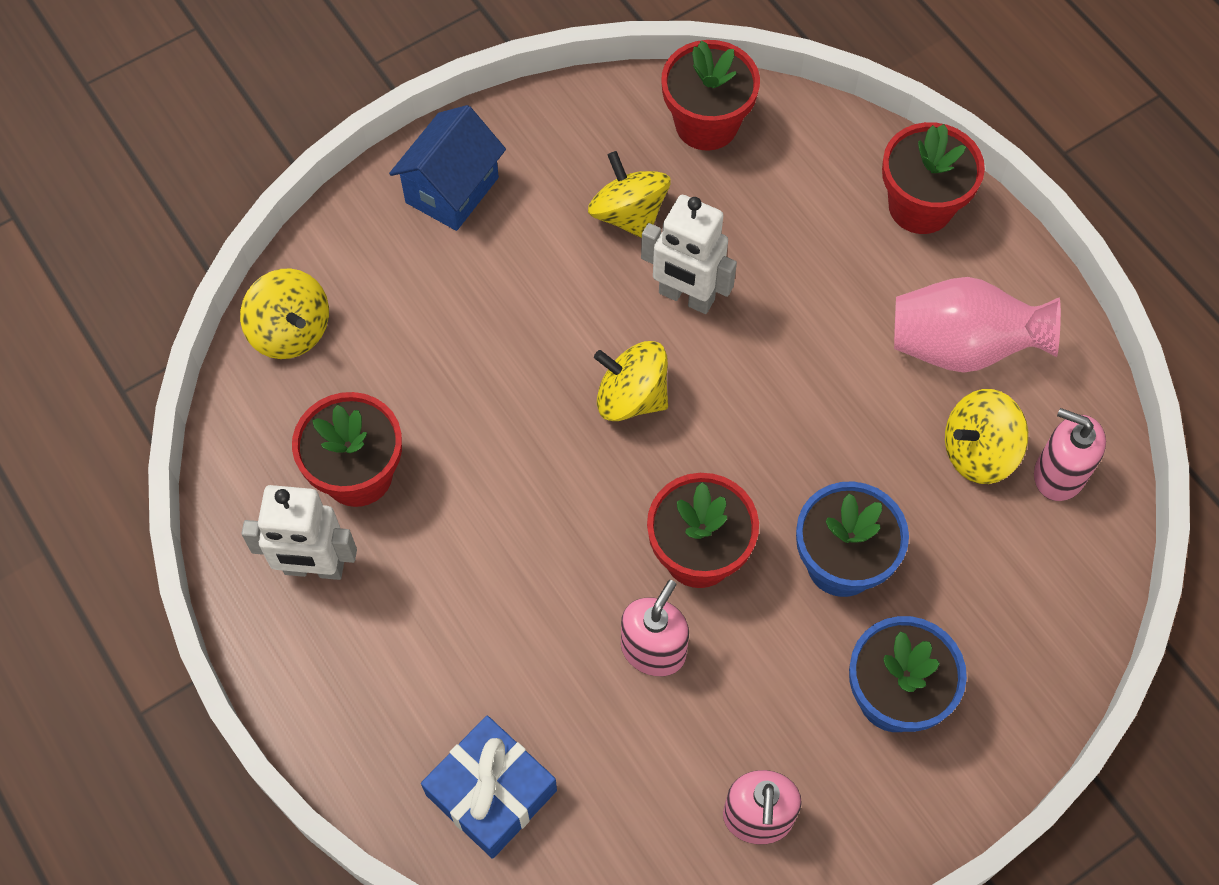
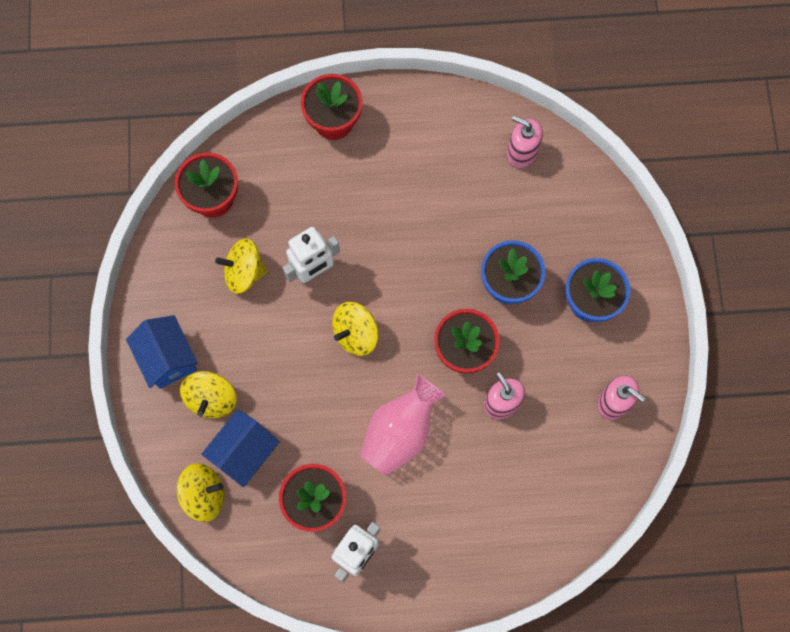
camera: 60 degrees left, 10 degrees up
(377, 348) = (244, 452): none -> blue house
(491, 792) = (531, 525): blue gift -> none
(961, 347) = (426, 153): pink vase -> pink vase (400, 432)
(978, 452) = (488, 182): yellow spinning top -> yellow spinning top (211, 399)
(1059, 474) = (522, 152): pink soap dispenser -> pink soap dispenser turned 60 degrees clockwise

